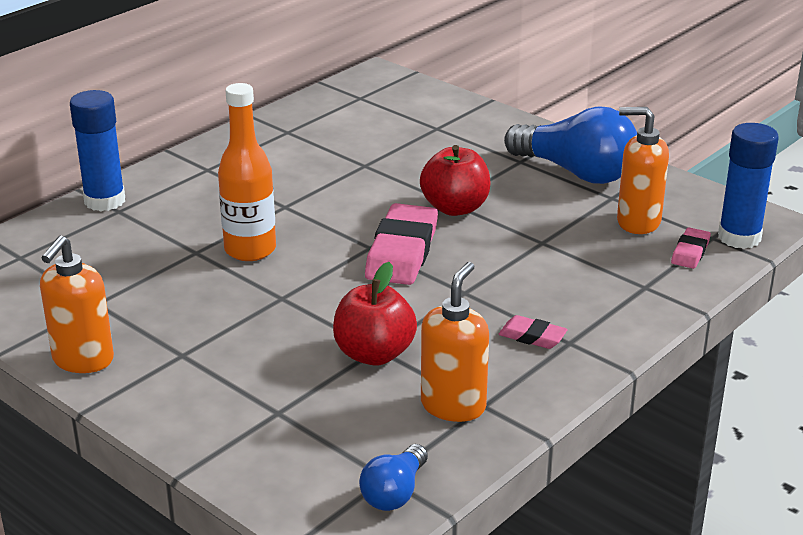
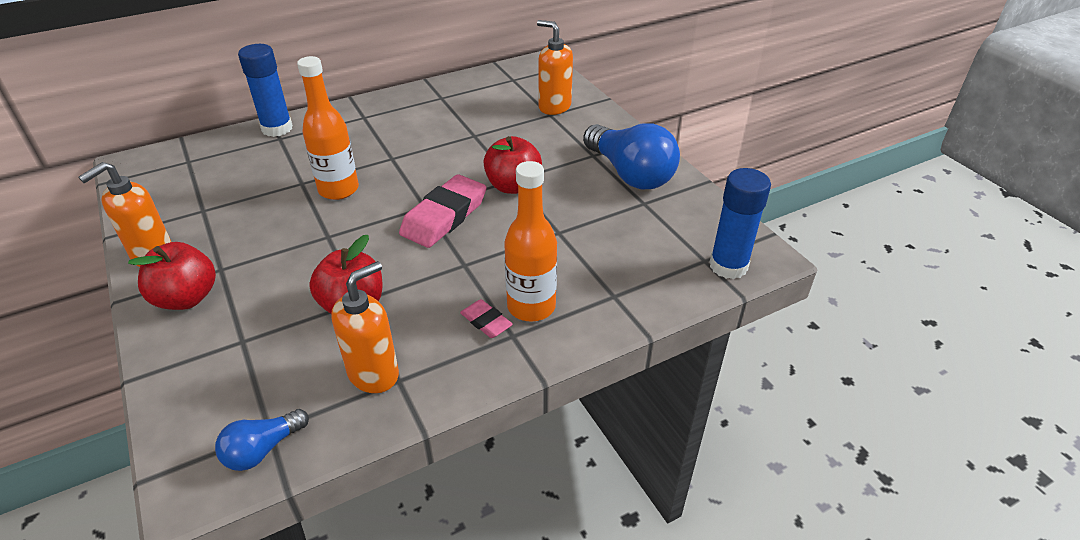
camera: 20 degrees right, 10 degrees up
(170, 389) = (186, 298): none -> red apple
(568, 314) = (531, 307): none -> orange bottle
(637, 222) = (649, 231): orange soap dispenser -> orange soap dispenser (554, 107)
(690, 252) = (675, 271): pink eraser -> none

